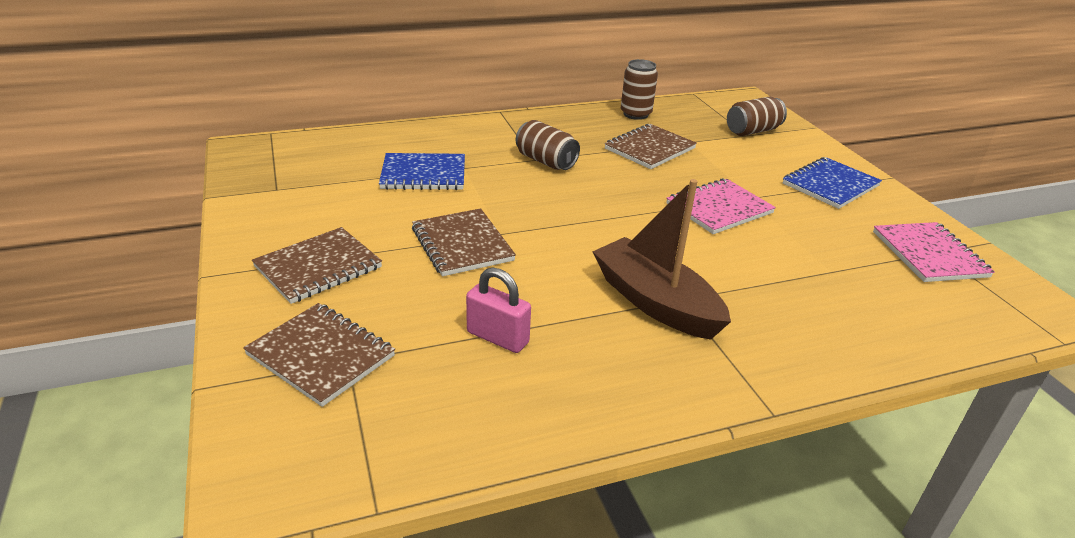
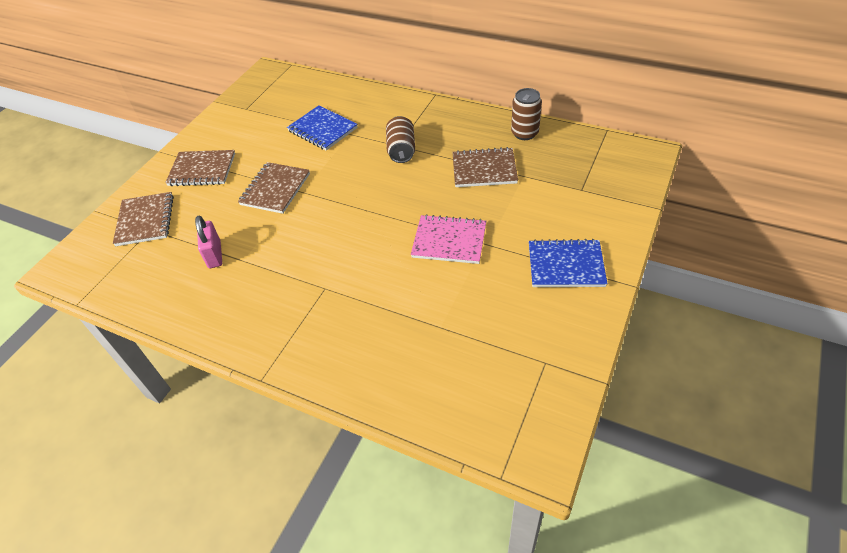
camera: 50 degrees right, 15 degrees up
(655, 302) = (309, 281): brown boat -> none
(752, 131) = (592, 188): brown can -> none
(929, 254) = (533, 360): pink notebook -> none

